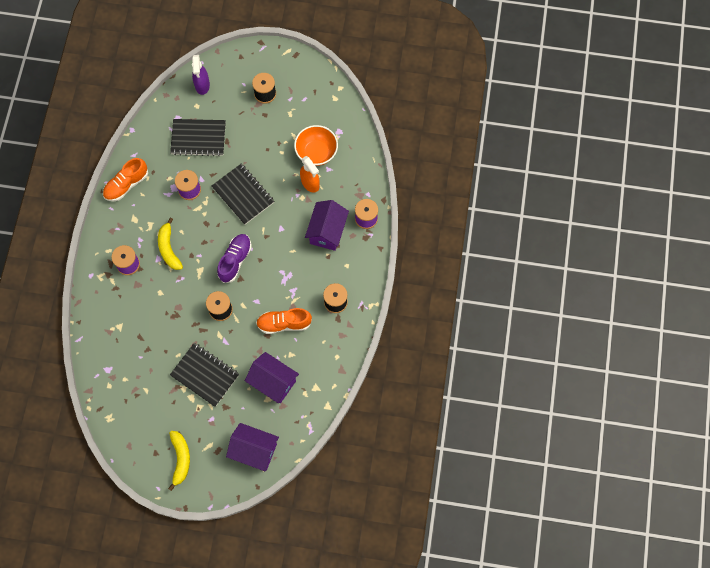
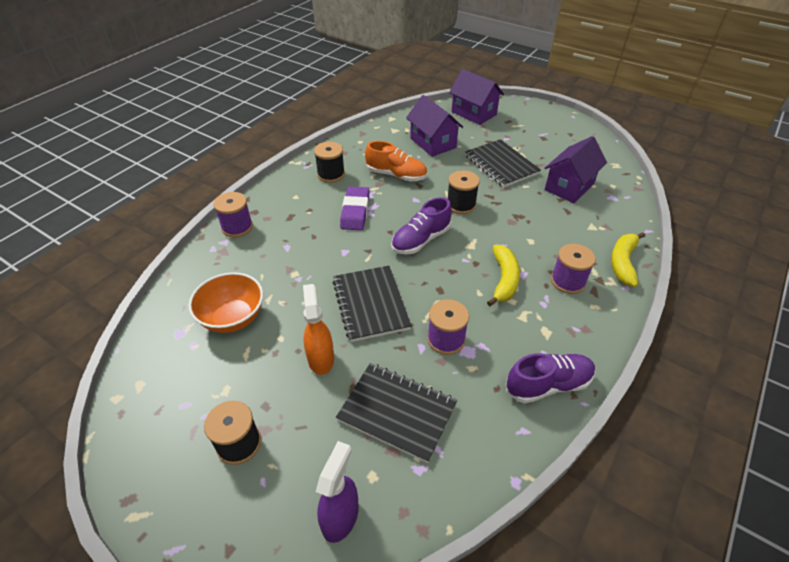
camera: 155 degrees left, 25 degrees down
(126, 185) = (548, 385): orange shoe -> purple shoe
(180, 459) = (546, 125): yellow banana -> yellow banana (623, 263)
(294, 269) = (355, 211): none -> purple eraser
(310, 183) = (271, 285): orange spray bottle -> orange spray bottle (321, 358)
(327, 231) = (292, 230): purple house -> purple house (569, 187)

